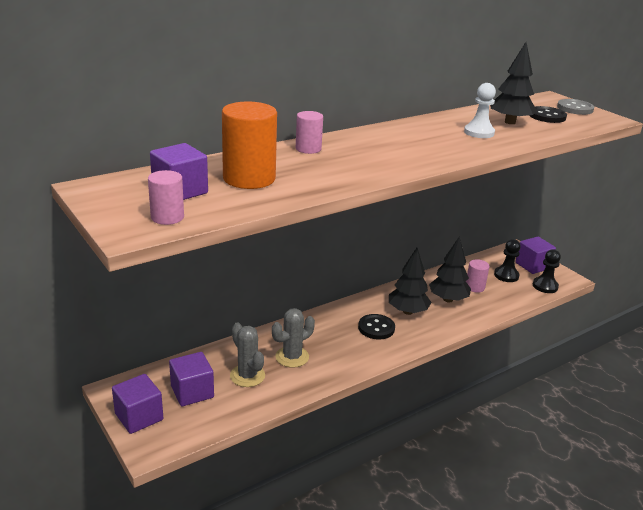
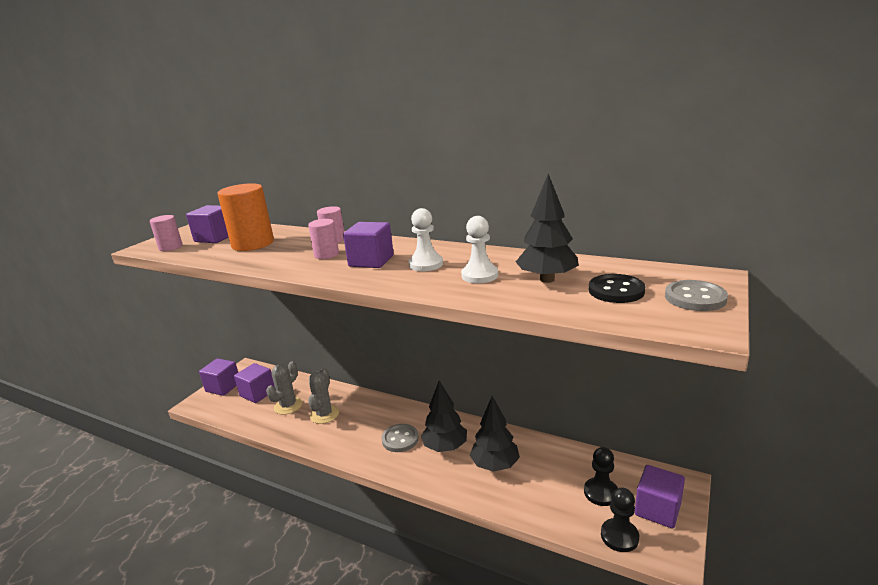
camera: 65 degrees right, 5 degrees down
(292, 357) = (324, 414): grey cactus -> grey cactus turned 75 degrees clockwise
(376, 328) = (400, 439): black button -> grey button
(395, 150) = (371, 261): none -> purple cube
(432, 138) = (426, 264): none -> white pawn
(474, 287) = (542, 476): pink cylinder -> pink cylinder (326, 254)

